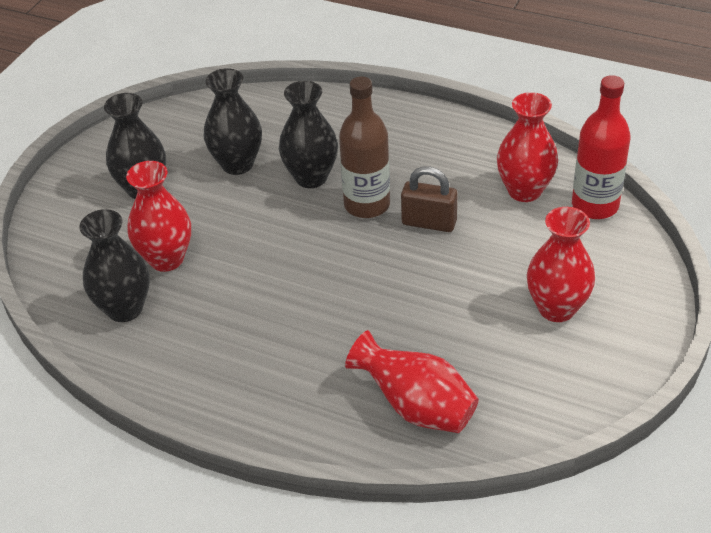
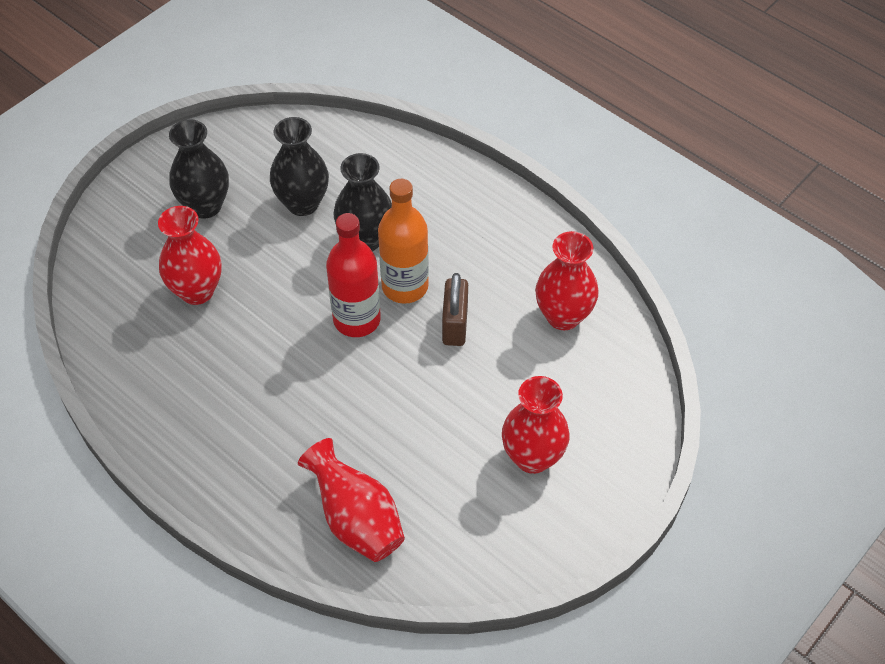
camera: 15 degrees right, 10 degrees up
(125, 308) = (140, 333): black vase -> none
(367, 205) = (405, 286): brown bottle -> orange bottle
(429, 223) = (454, 325): brown padlock -> brown padlock turned 60 degrees clockwise
(595, 205) = (624, 354): red bottle -> red bottle (357, 319)

